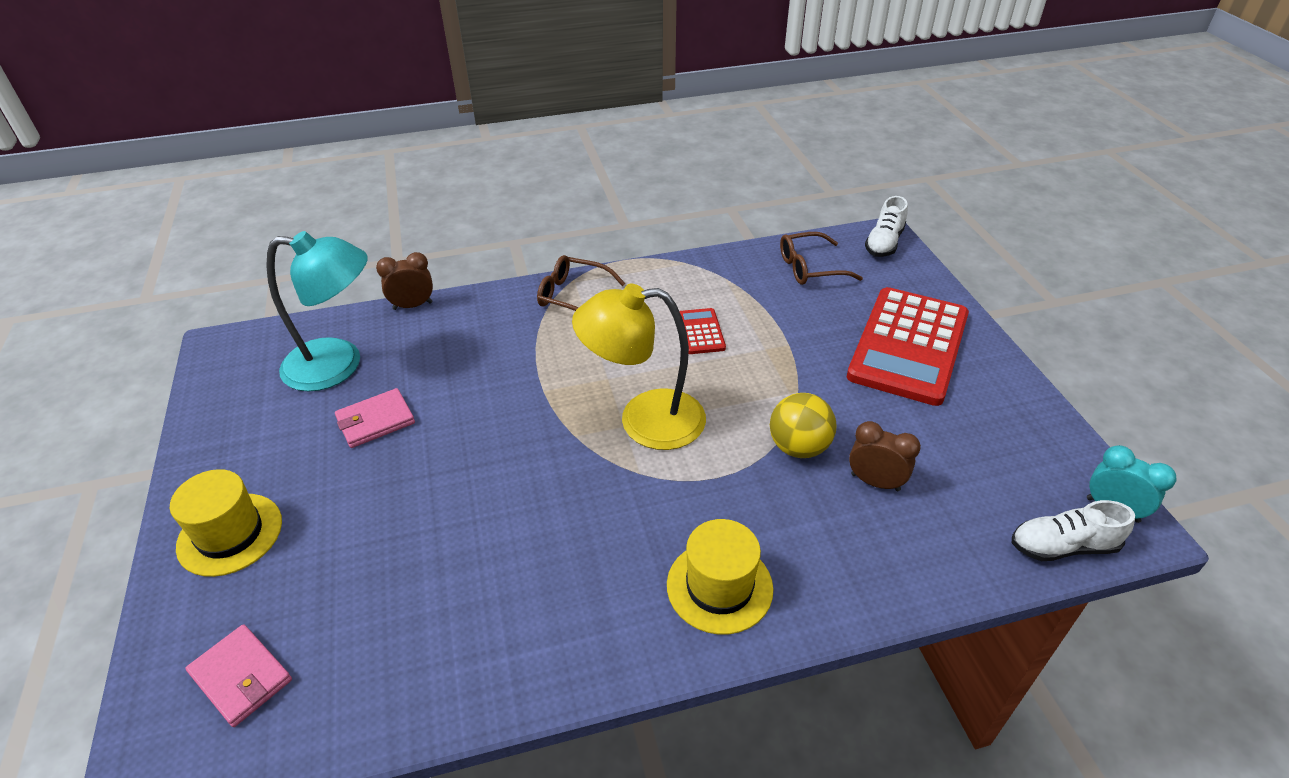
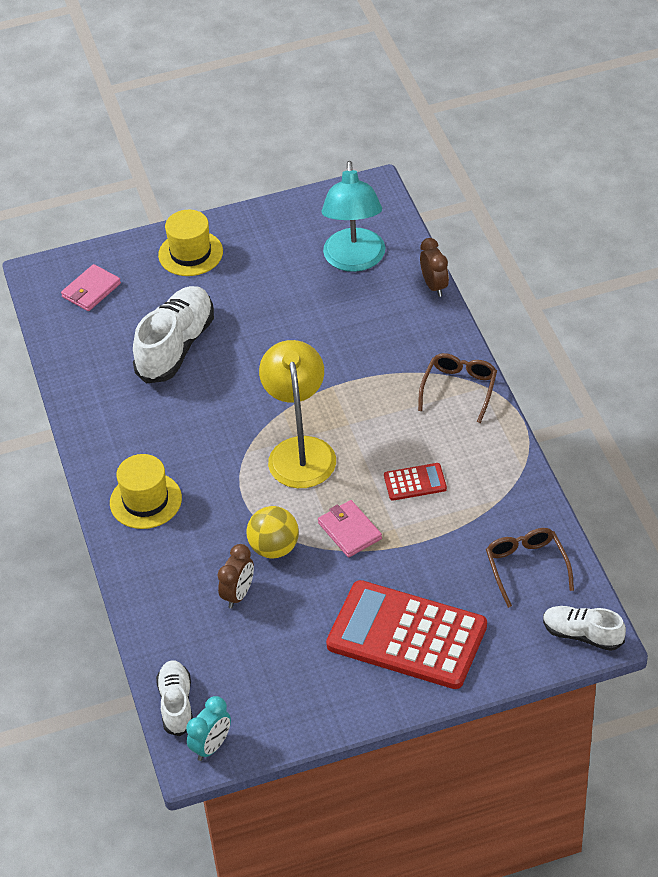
camera: 90 degrees right, 5 degrees up
(375, 421) = (294, 296): pink wallet -> pink wallet (349, 531)
(421, 551) = (176, 347): none -> white shoe

